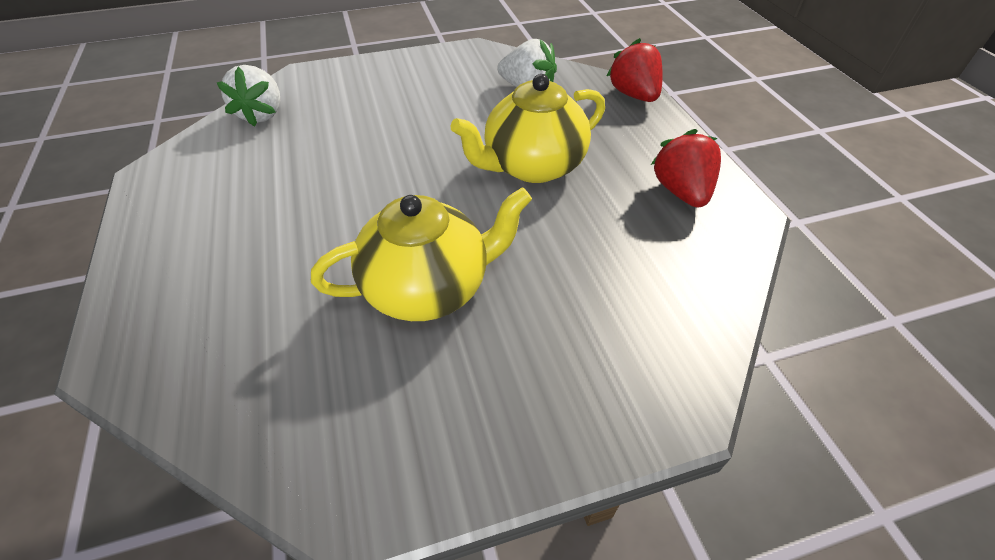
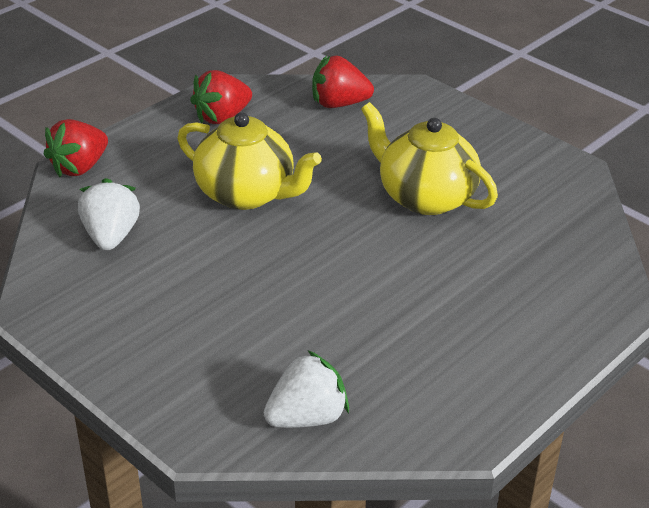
camera: 120 degrees left, 10 degrees down
(670, 297) = (339, 104): none -> red strawberry

